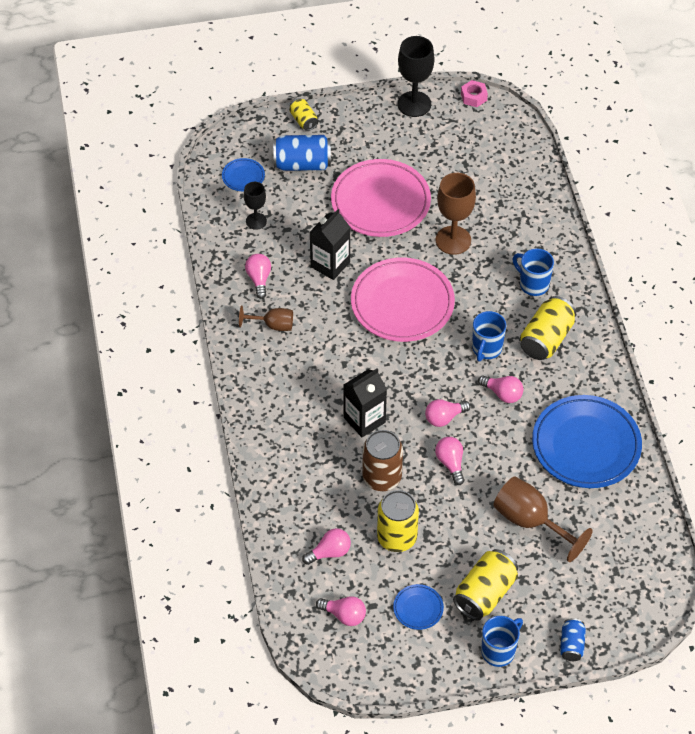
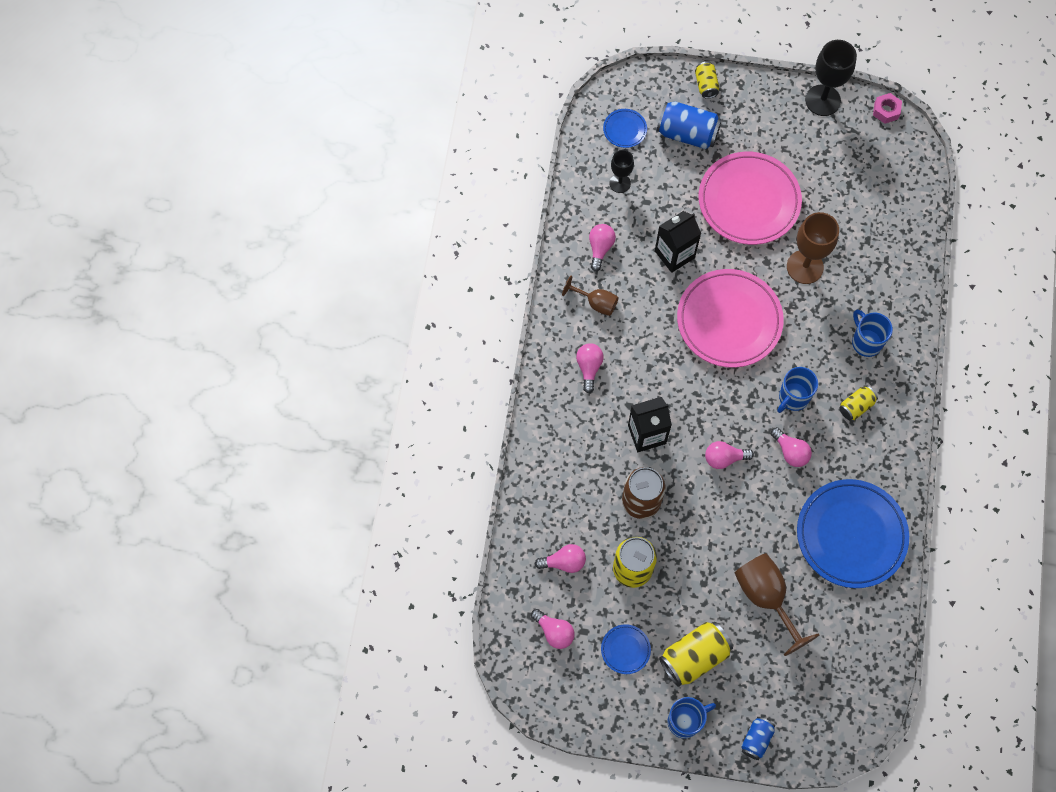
camera: 20 degrees right, 15 degrees up
(450, 463) = (712, 509): pink light bulb -> pink light bulb (589, 368)
(546, 339) = (856, 406): yellow can -> yellow can, size x0.56

